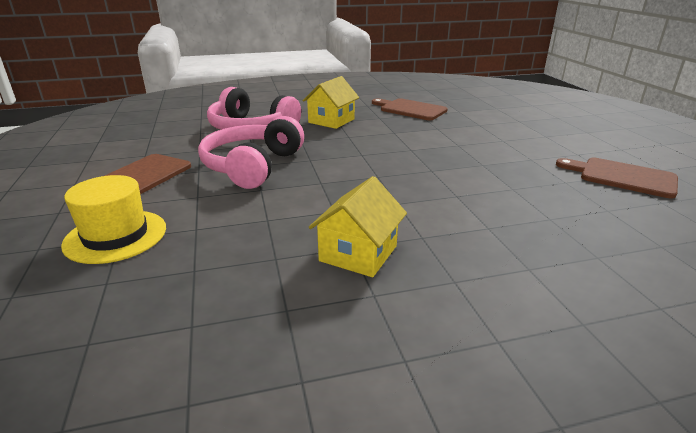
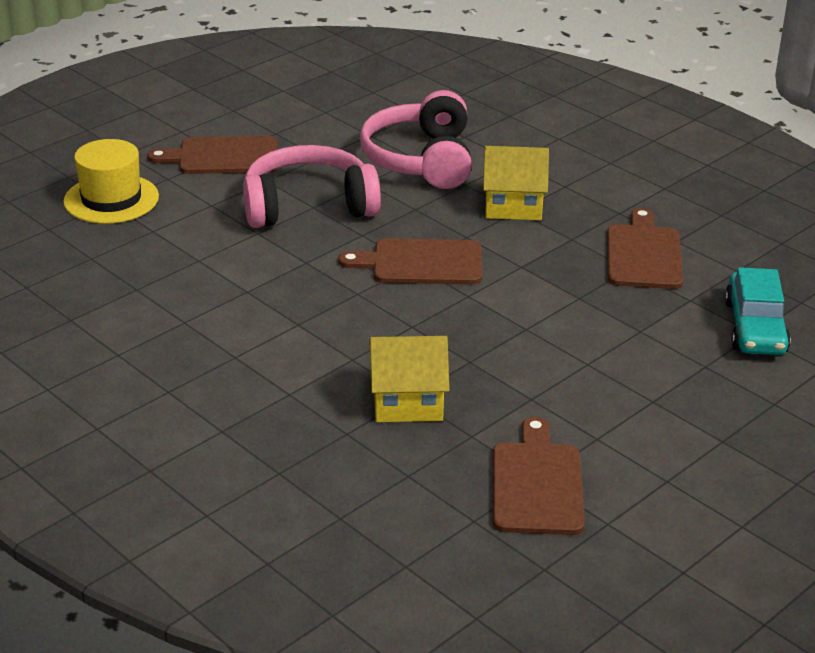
camera: 60 degrees right, 5 degrees up
(358, 253) = (176, 328): yellow house -> yellow house (408, 401)
(363, 152) = (421, 263): none -> brown cutting board
(492, 107) = (755, 327): none -> turquoise car

